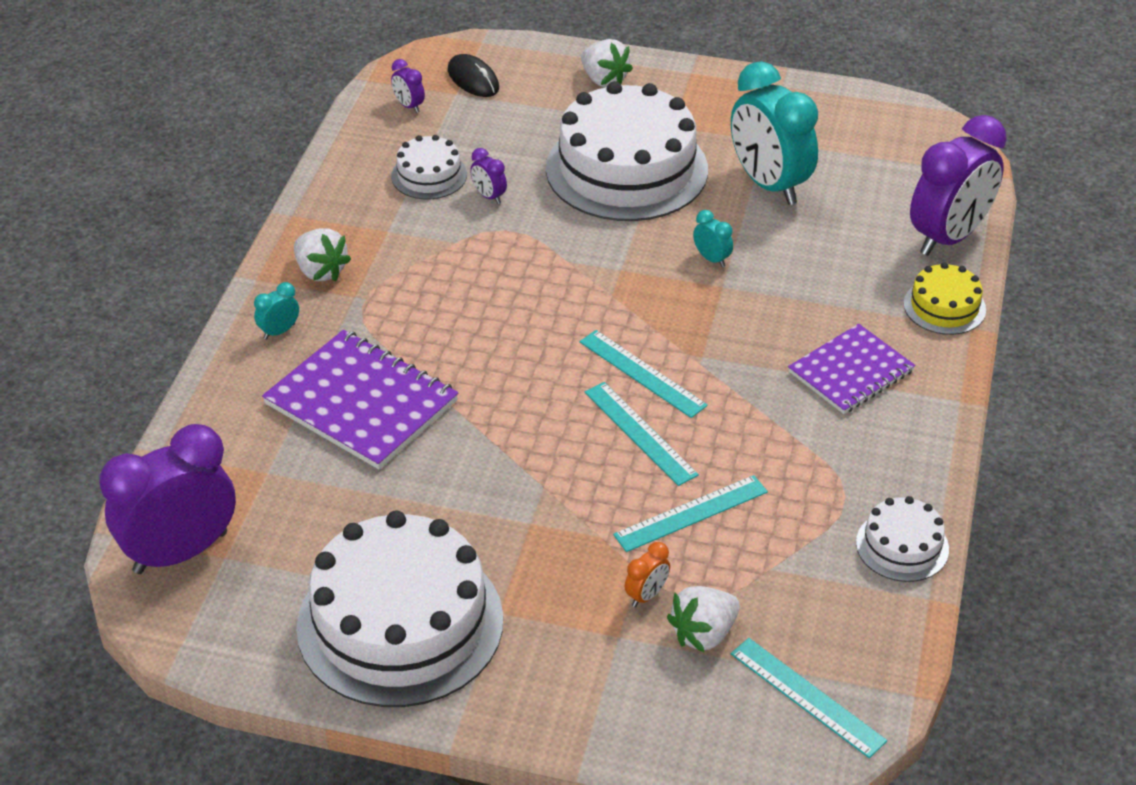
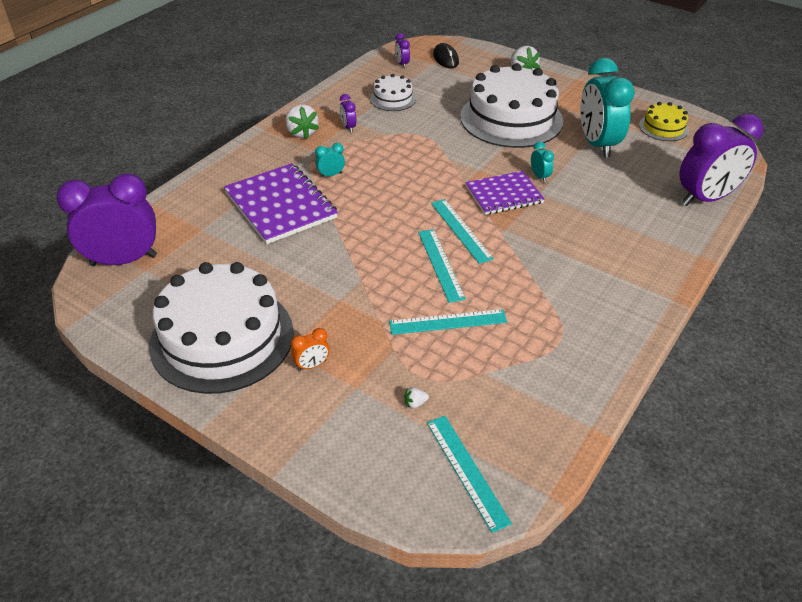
camera: 20 degrees right, 0 degrees up
(279, 331) = (259, 157): turquoise clock -> turquoise clock (331, 175)
(489, 196) = (421, 116): purple clock -> purple clock (348, 127)
(646, 595) = (389, 366): orange clock -> orange clock (312, 365)
(704, 634) = (415, 403): white strawberry -> white strawberry, size x0.44
(851, 371) = (601, 262): purple notebook -> purple notebook (504, 195)
(902, 546) = (587, 384): white cake -> none
(944, 306) = (685, 238): yellow cake -> yellow cake (663, 127)

